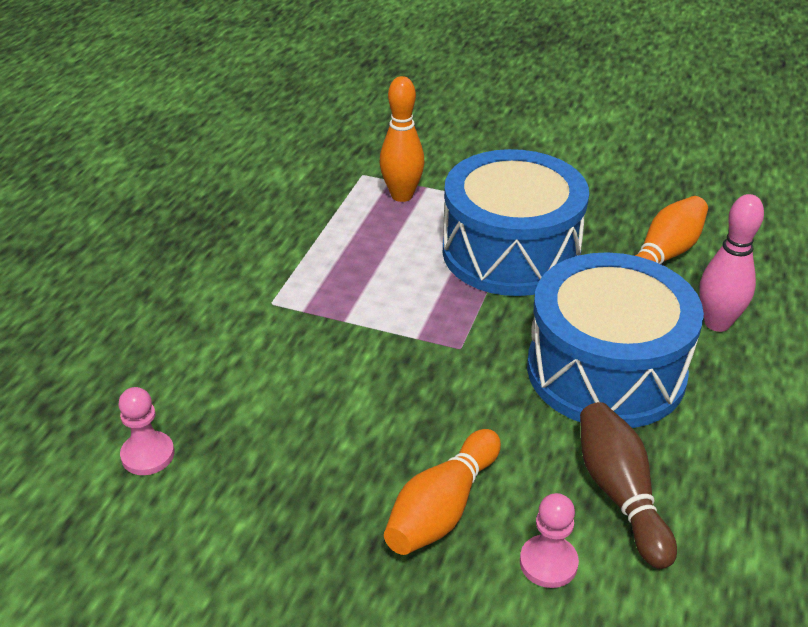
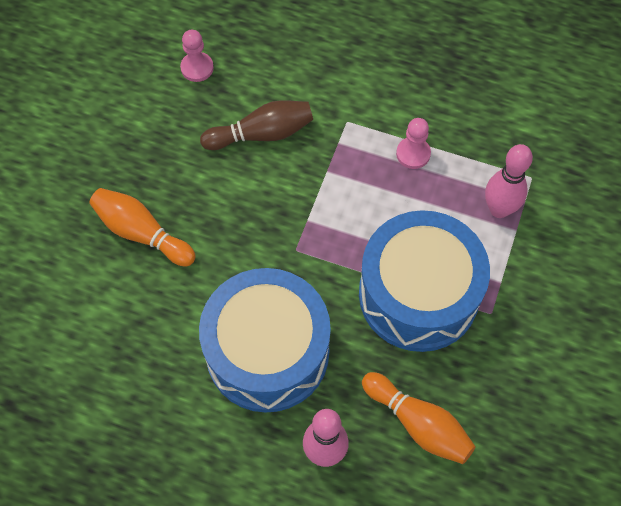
camera: 90 degrees right, 25 degrees up
(402, 195) = (499, 209): orange bowling pin -> pink bowling pin
(548, 563) = (94, 292): pink pawn -> pink pawn (413, 154)
(620, 494) = (145, 343): brown bowling pin -> brown bowling pin (262, 134)

